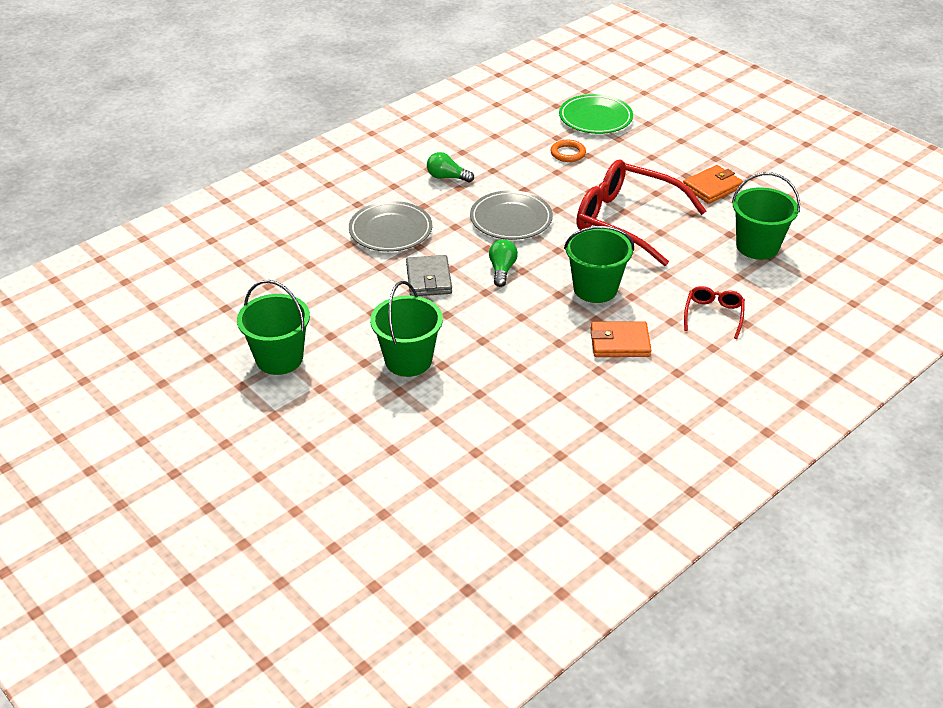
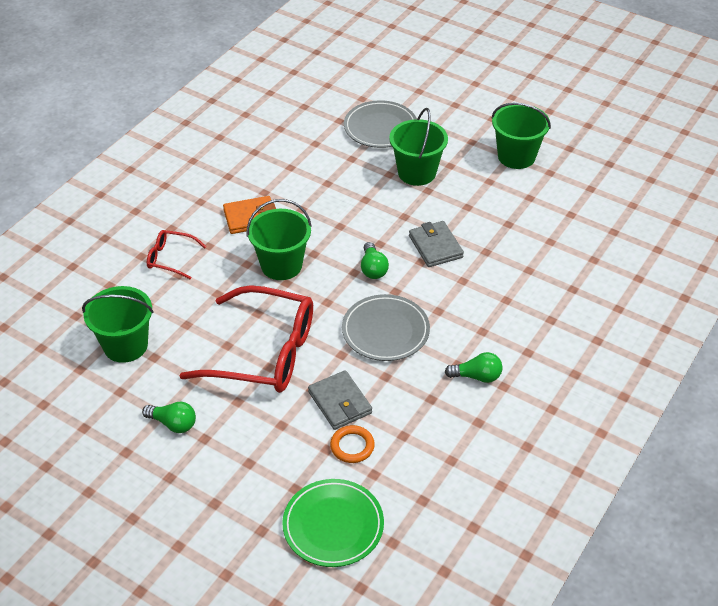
camera: 165 degrees right, 5 degrees up
(390, 230) = (498, 293): grey plate -> grey plate (380, 128)
(569, 179) = (340, 402): none -> grey wallet
(712, 187) = (173, 424): orange wallet -> green light bulb
(713, 315) = (171, 258): red glasses -> red glasses turned 105 degrees clockwise

